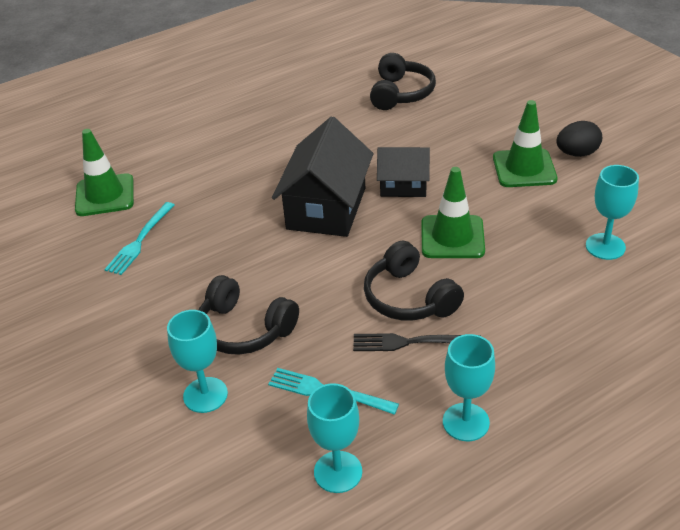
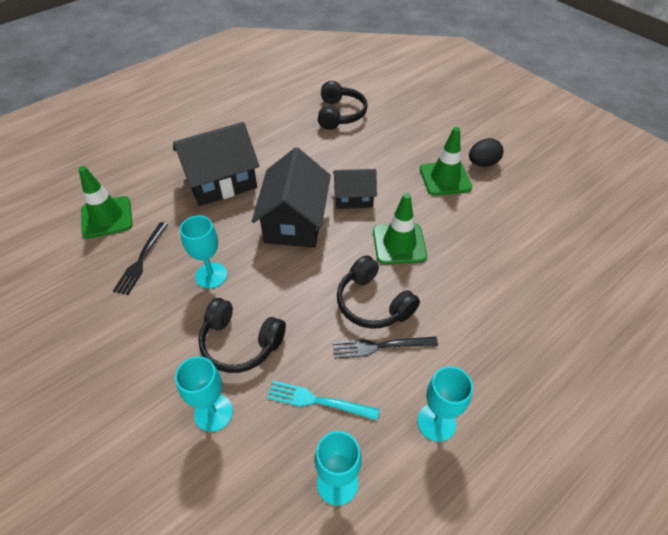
camera: 10 degrees left, 10 degrees up
(140, 241) = (141, 260): turquoise fork -> black fork
(243, 163) = (221, 182): none -> black house
(605, 246) = (518, 246): turquoise goblet -> turquoise goblet (211, 275)

